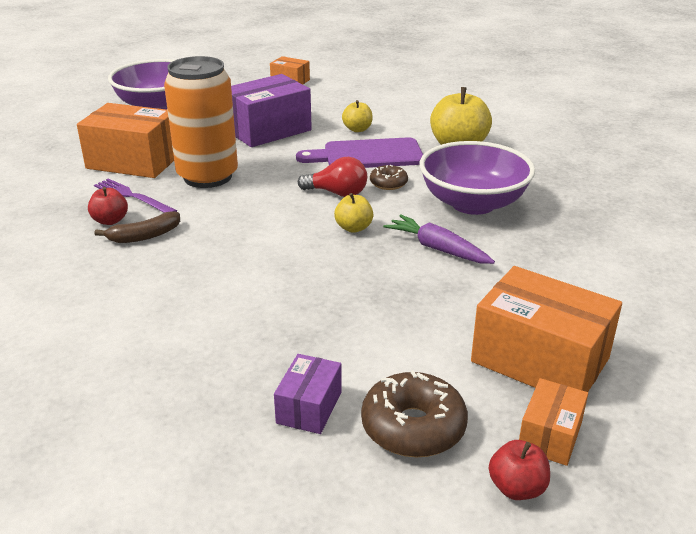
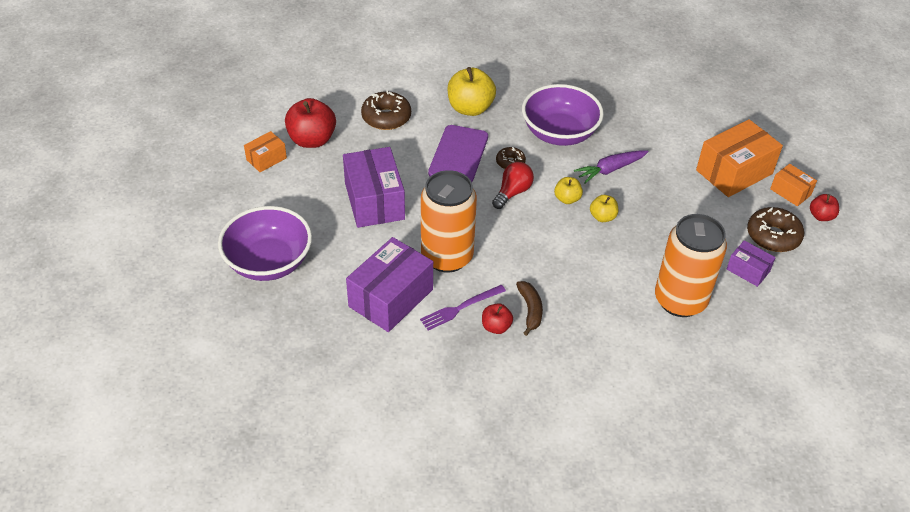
camera: 70 degrees left, 15 degrees up
(134, 161) = (391, 298): orange box -> purple box
(208, 346) = (680, 300): none -> orange can
(332, 91) = (312, 140): none -> red apple
(357, 129) = (405, 149): yellow apple -> yellow apple (602, 217)
(397, 113) = (386, 117): none -> brown donut

